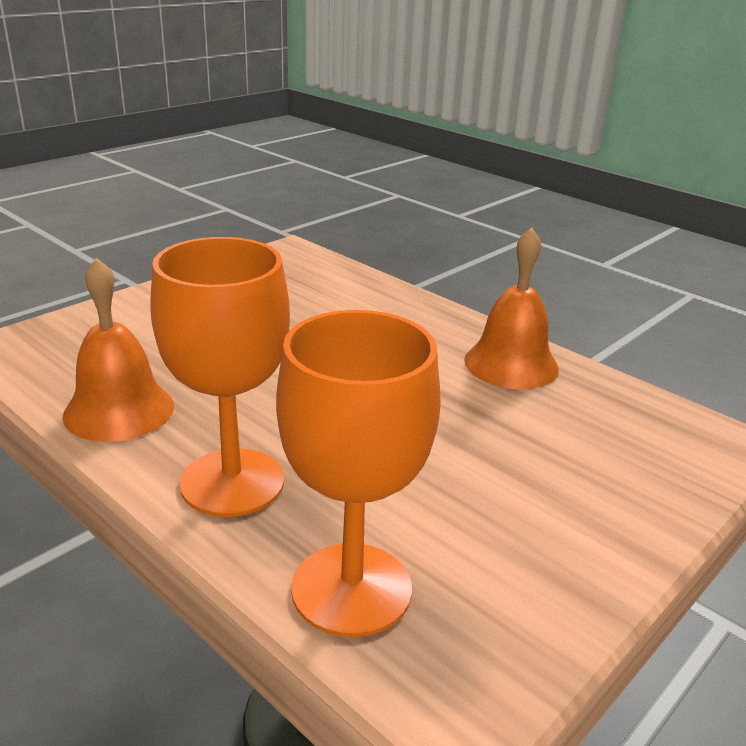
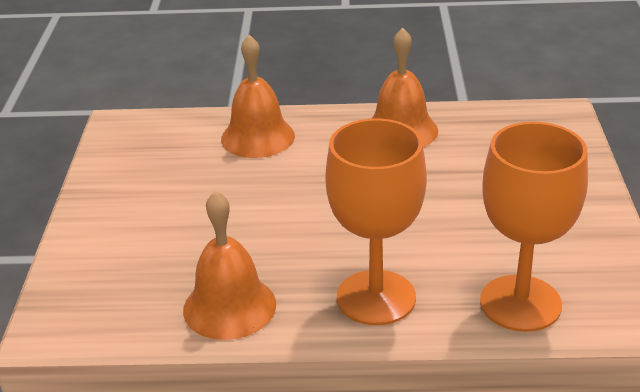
camera: 40 degrees left, 5 degrees up
(373, 306) = (258, 137): none -> orange bell

